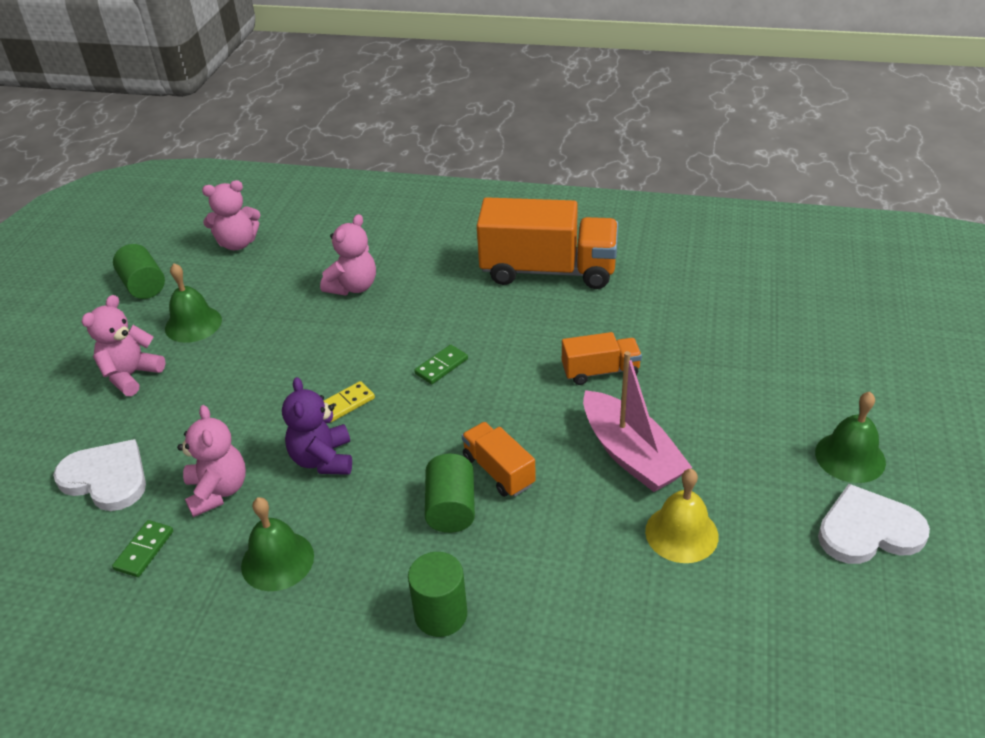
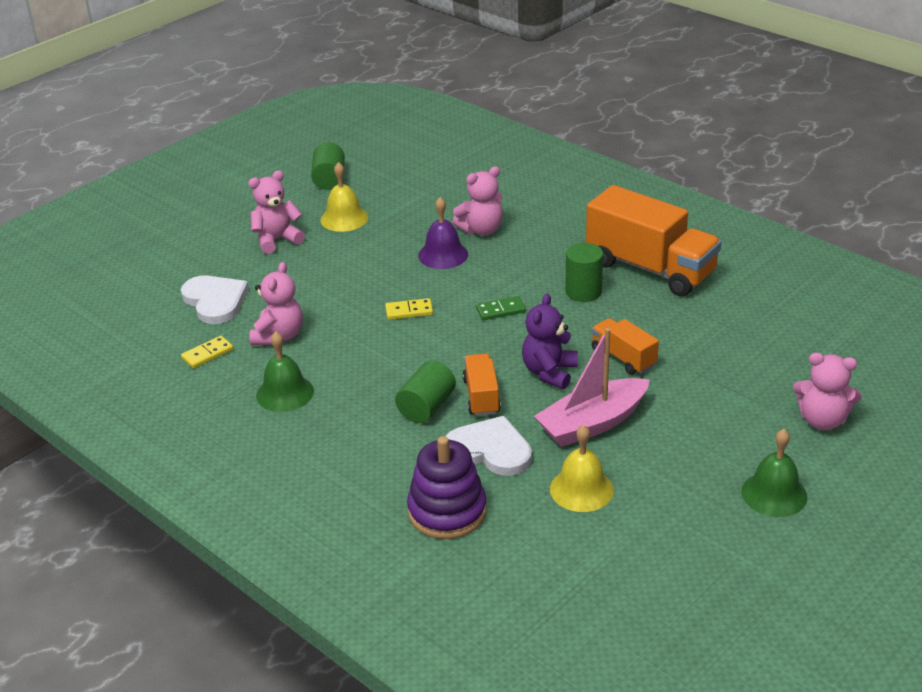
camera: 30 degrees right, 5 degrees down
(144, 550) = (207, 354): green domino -> yellow domino
(193, 324) = (344, 218): green bell -> yellow bell
(237, 243) = (419, 169): pink teddy bear -> pink teddy bear (822, 420)
(323, 459) = (363, 342): purple teddy bear -> purple teddy bear (549, 372)
(334, 327) = (443, 255): none -> purple bell
(441, 614) = (364, 468): green cylinder -> green cylinder (583, 292)
(572, 626) = (447, 511): none -> purple stacking toy
(600, 371) = (623, 358): orange truck -> orange truck turned 150 degrees counterclockwise
(631, 454) = (592, 423): pink boat -> pink boat turned 60 degrees clockwise
(868, 530) = (735, 547): white heart -> white heart (489, 450)

